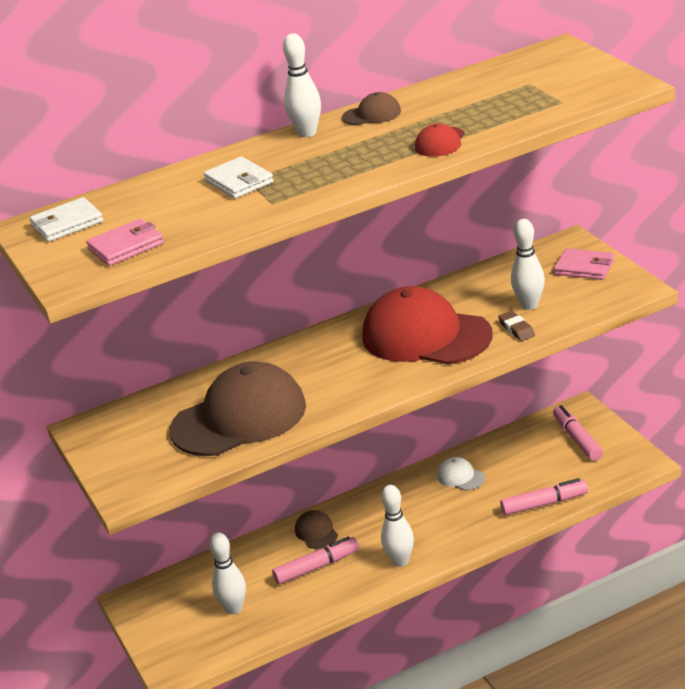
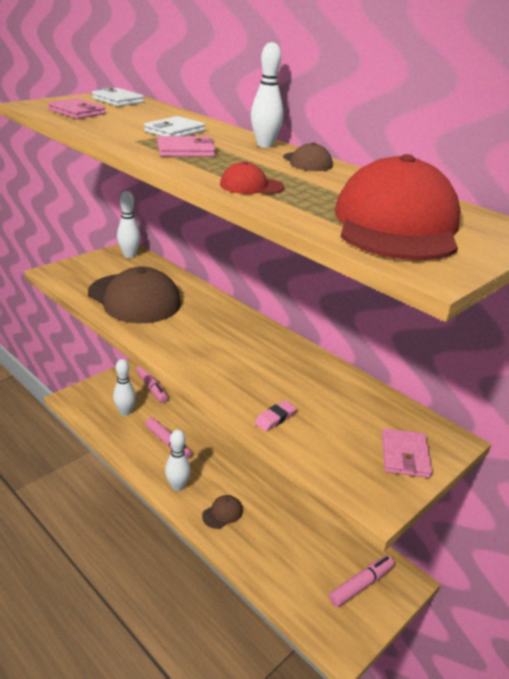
camera: 65 degrees right, 0 degrees up
(316, 532) = (205, 436): brown cap -> brown cap (222, 513)
(319, 174) = (185, 151): none -> pink wallet
(426, 336) = (253, 367): red cap -> red cap (396, 224)
(460, 477) = (285, 507): white cap -> none
(516, 329) = (275, 418): brown eraser -> pink eraser
(529, 305) = (319, 423): white bowling pin -> white bowling pin (129, 255)
(544, 504) = (262, 571): pink marker -> pink marker (152, 388)

